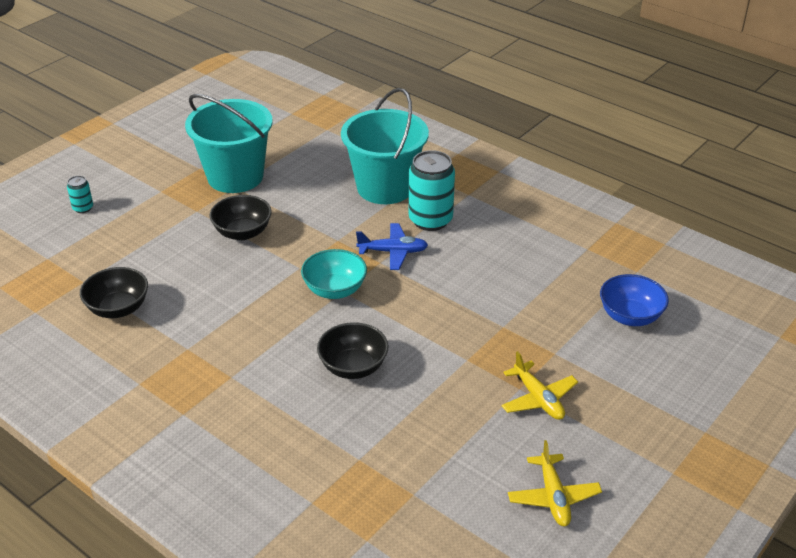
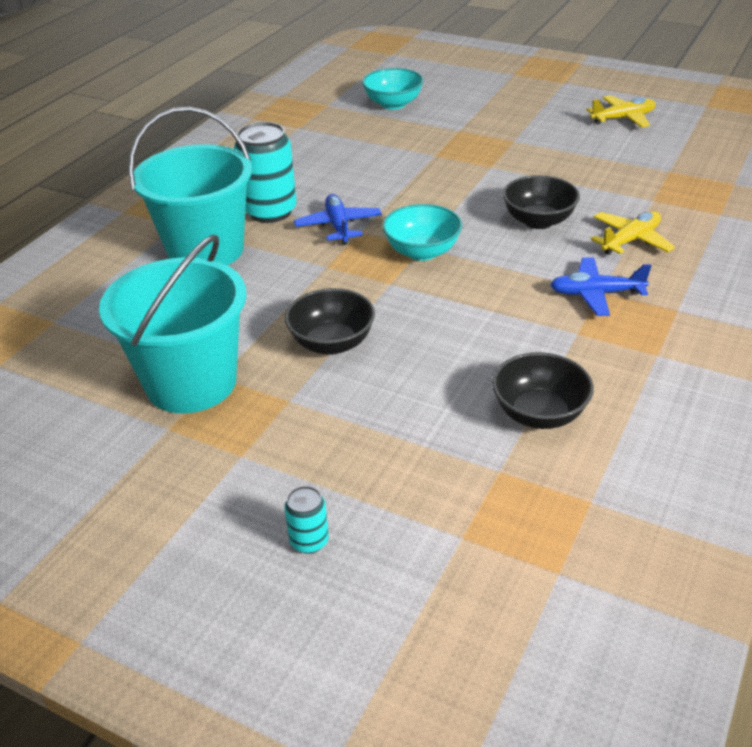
camera: 100 degrees left, 0 degrees up
(229, 372) = (596, 294): none -> blue plane
(538, 399) = (521, 132): yellow plane -> yellow plane (630, 240)
(630, 316) = (393, 104): blue bowl -> turquoise bowl

